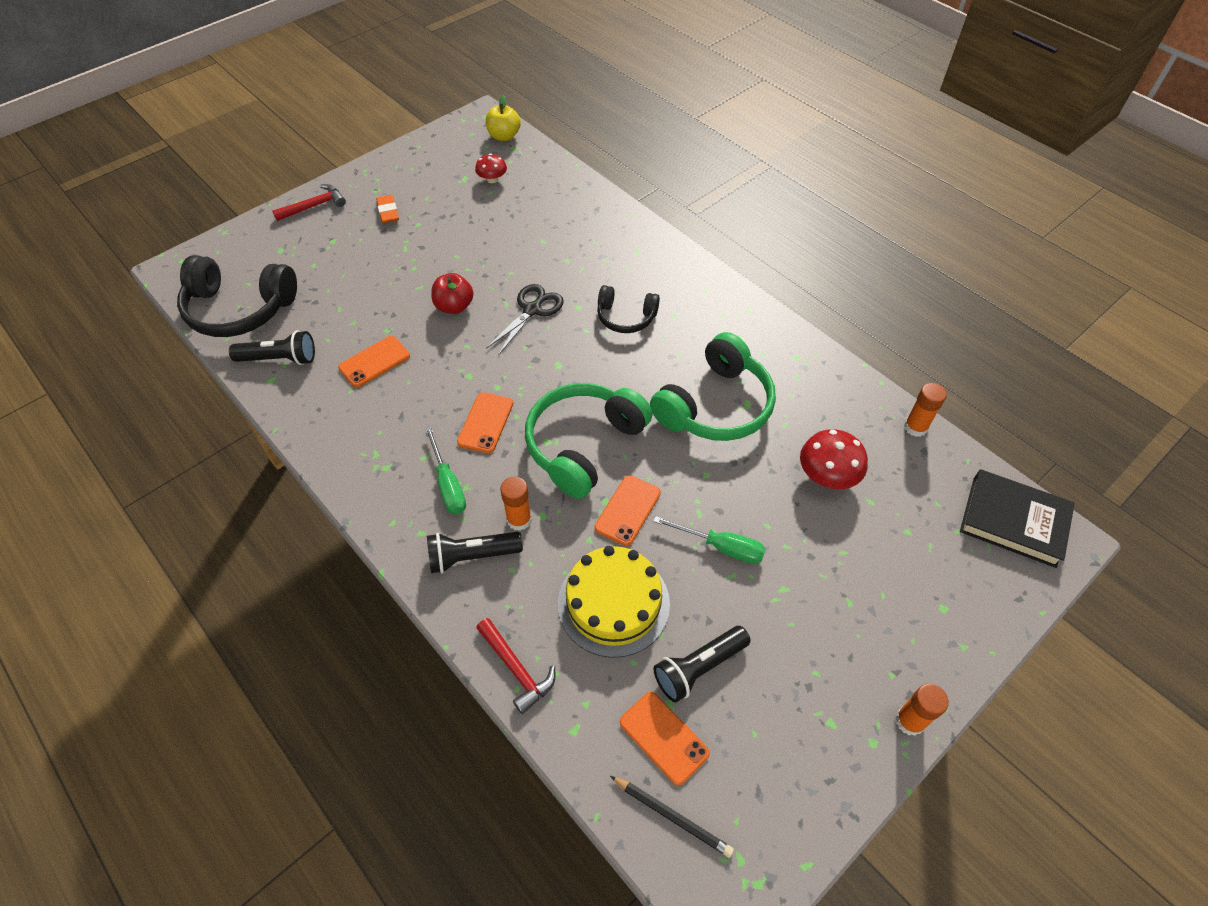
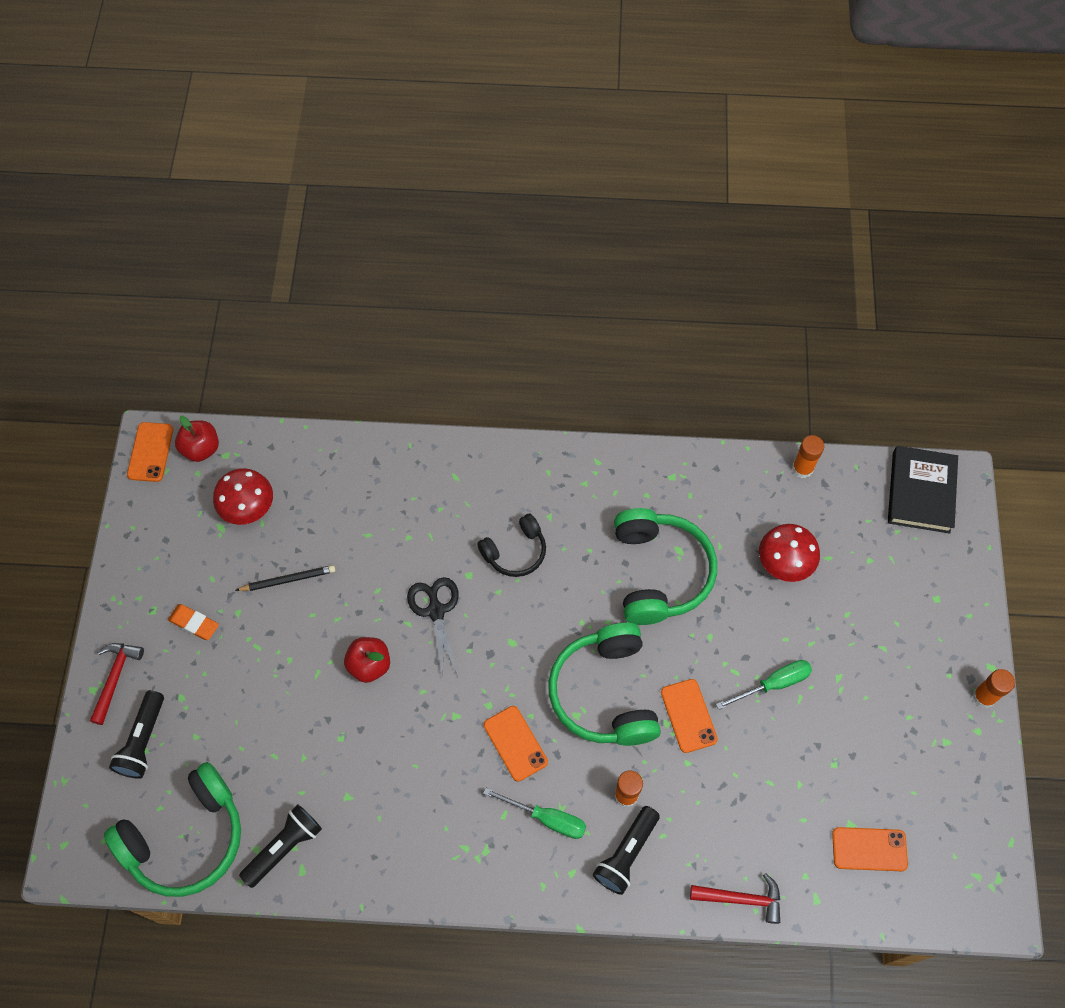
camera: 45 degrees left, 10 degrees up
(239, 309) = (186, 838): black headphones -> green headphones
(374, 362) = (366, 775): orange phone -> orange phone (150, 452)
(492, 179) = (248, 507): red mushroom -> red mushroom, size x1.58
(504, 136) = (201, 449): yellow apple -> red apple
(613, 603) = (751, 792): yellow cake -> none
(672, 816) = (921, 891): black pencil -> black pencil (288, 579)
(698, 668) = (844, 783): black flashlight -> black flashlight (143, 741)
(1013, 521) = (920, 492): black book -> black book turned 60 degrees counterclockwise

